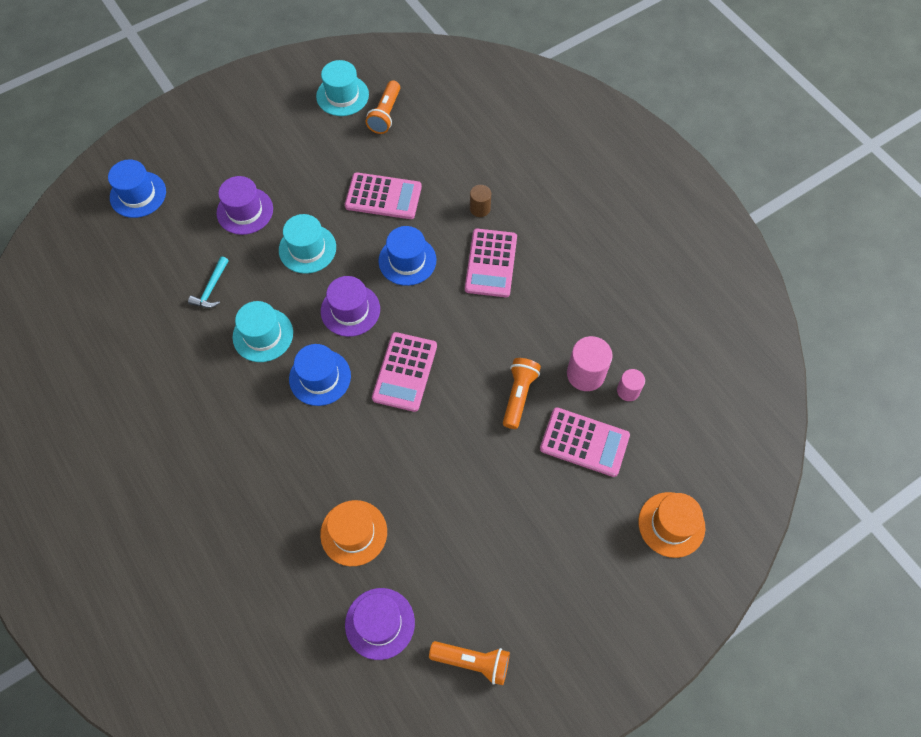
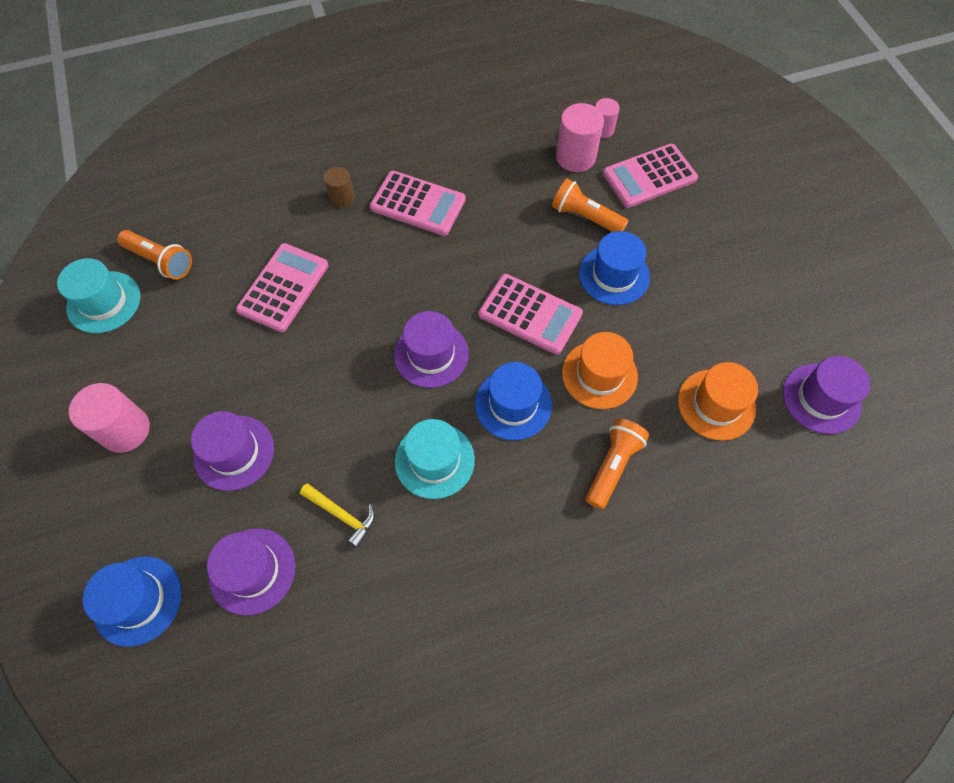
camera: 75 degrees left, 0 degrees up
(165, 249) = (252, 571): none -> purple hat
(211, 288) = (342, 515): turquoise hammer -> yellow hammer
(249, 145) = (125, 430): none -> pink cylinder
(307, 249) = (325, 386): turquoise hat -> none
(407, 260) = (384, 282): blue hat -> blue hat (614, 275)
(472, 661) = (865, 322): orange flashlight -> orange flashlight (612, 466)
(584, 442) = (649, 176): pink calculator -> pink calculator turned 150 degrees counterclockwise
(671, 524) = (744, 134): orange hat -> orange hat (599, 374)

